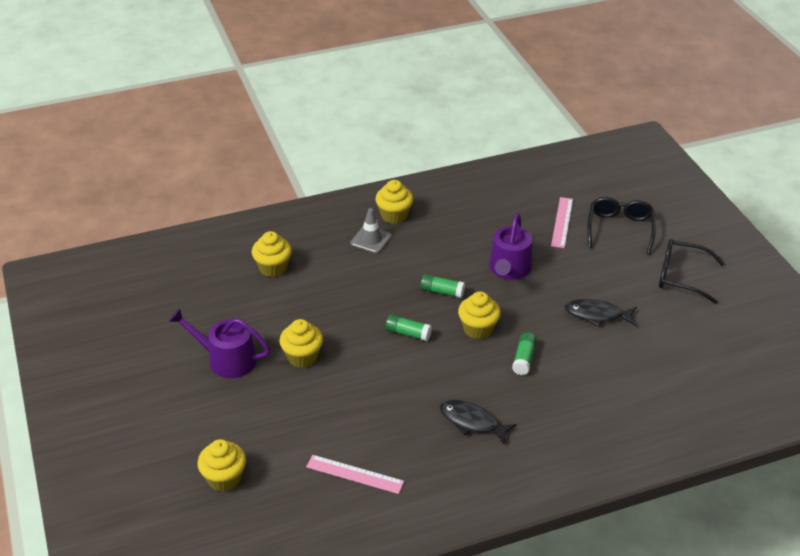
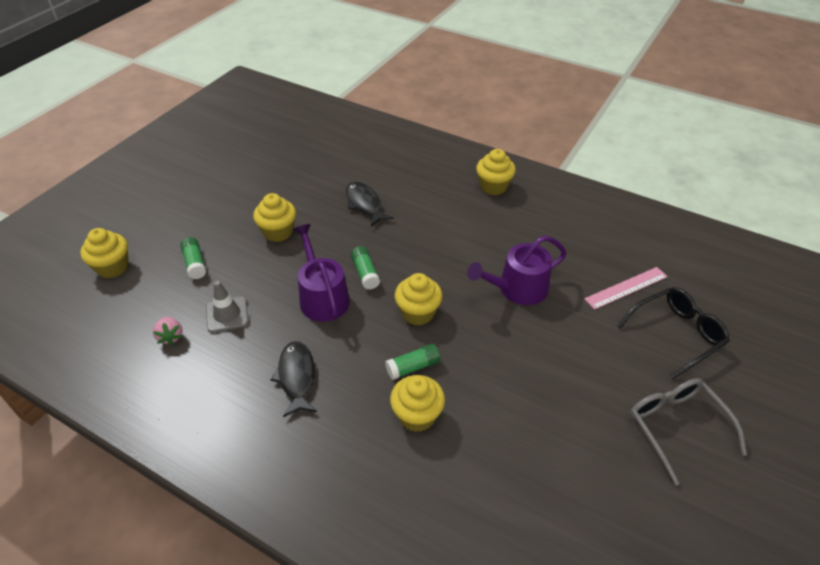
camera: 50 degrees right, 5 degrees up
(226, 359) = (239, 198): purple watering can -> purple watering can (322, 297)
(273, 268) = (358, 164): yellow cupcake -> yellow cupcake (417, 416)
(354, 474) = (171, 336): pink ruler -> pink strawberry
(371, 240) = (449, 191): grey traffic cone -> grey traffic cone (227, 314)
(442, 292) = (438, 264): green glue stick -> green glue stick (195, 263)
(597, 315) = (534, 388): black fish -> black fish (365, 204)
(681, 276) = (676, 427): black glasses -> grey glasses

